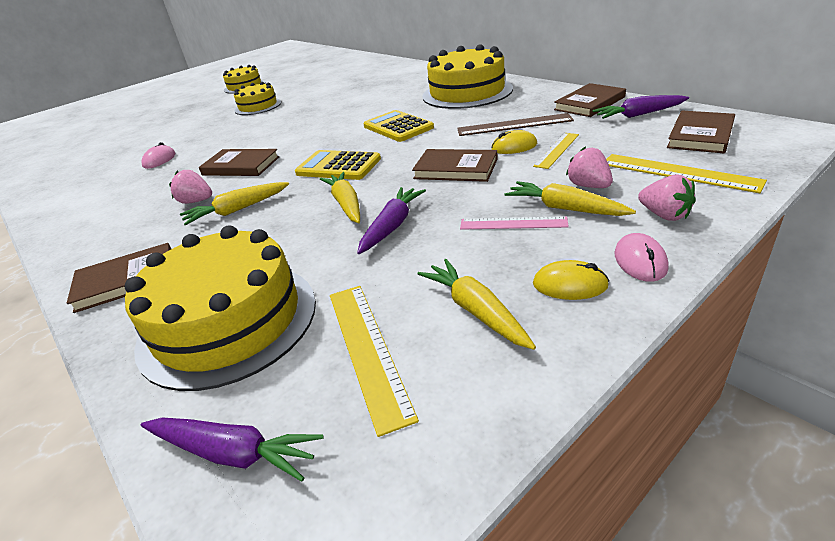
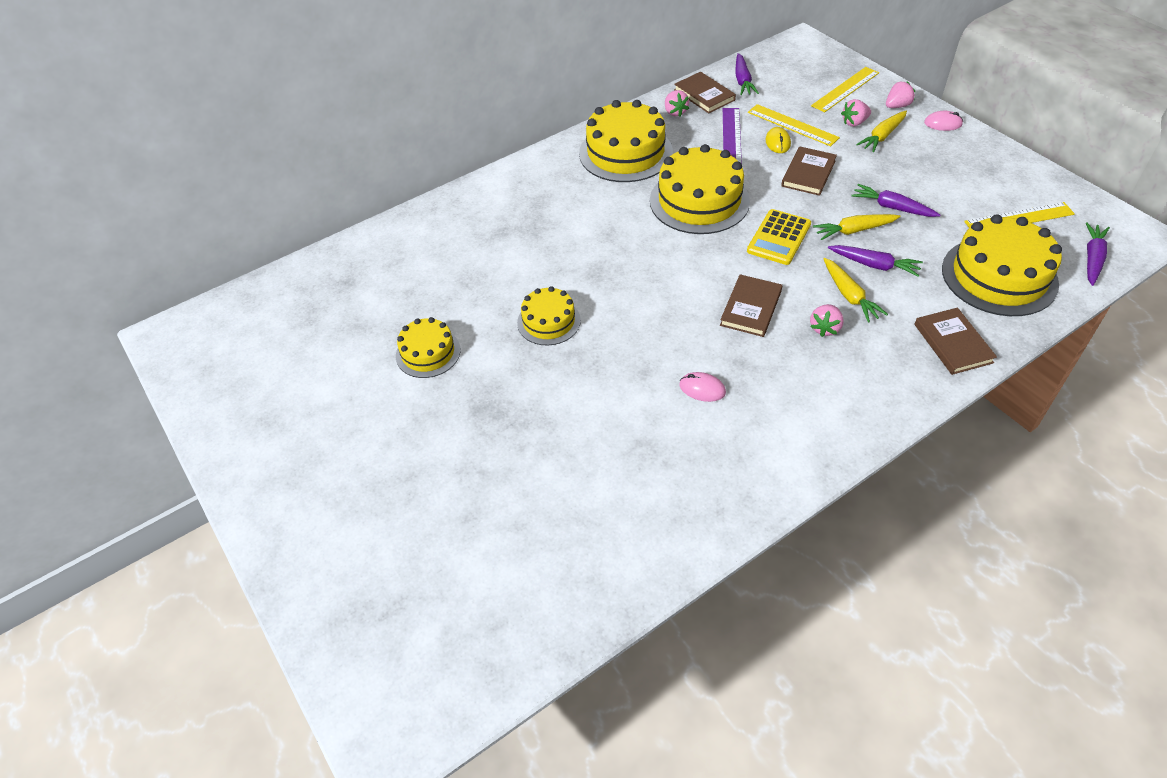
camera: 85 degrees left, 15 degrees up
(281, 221) = (874, 265): none -> purple carrot
(398, 127) = (699, 201): yellow calculator -> yellow cake
(476, 311) = (986, 180): yellow carrot -> none
(513, 223) = (897, 157): pink ruler -> none
(514, 125) = (731, 136): brown ruler -> purple ruler
(546, 98) = (675, 112): none -> pink strawberry
(557, 150) = (792, 125): yellow ruler -> yellow ruler, size x1.51
(570, 285) = (963, 148): yellow mouse -> none
(700, 135) = (792, 68): brown book -> none

